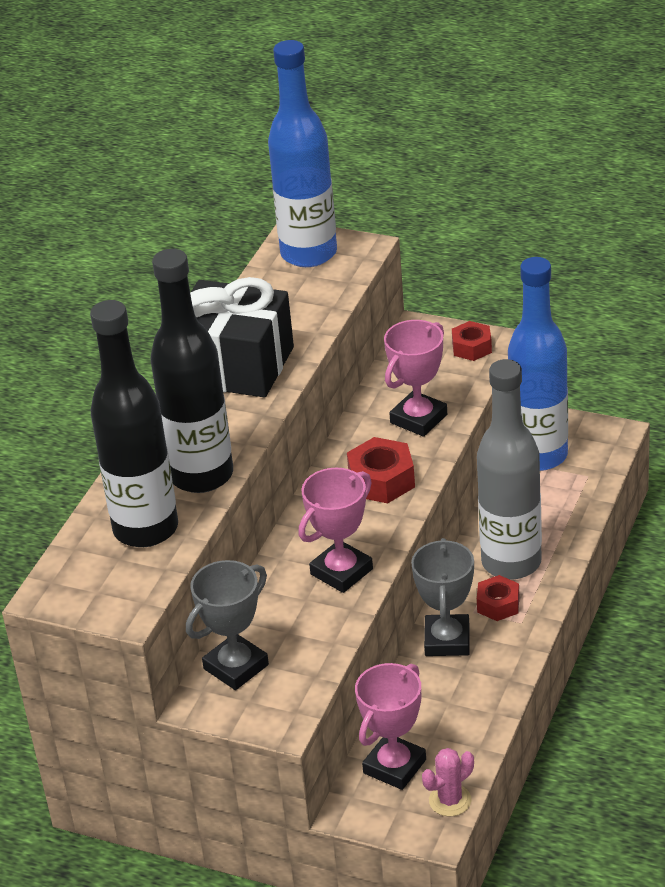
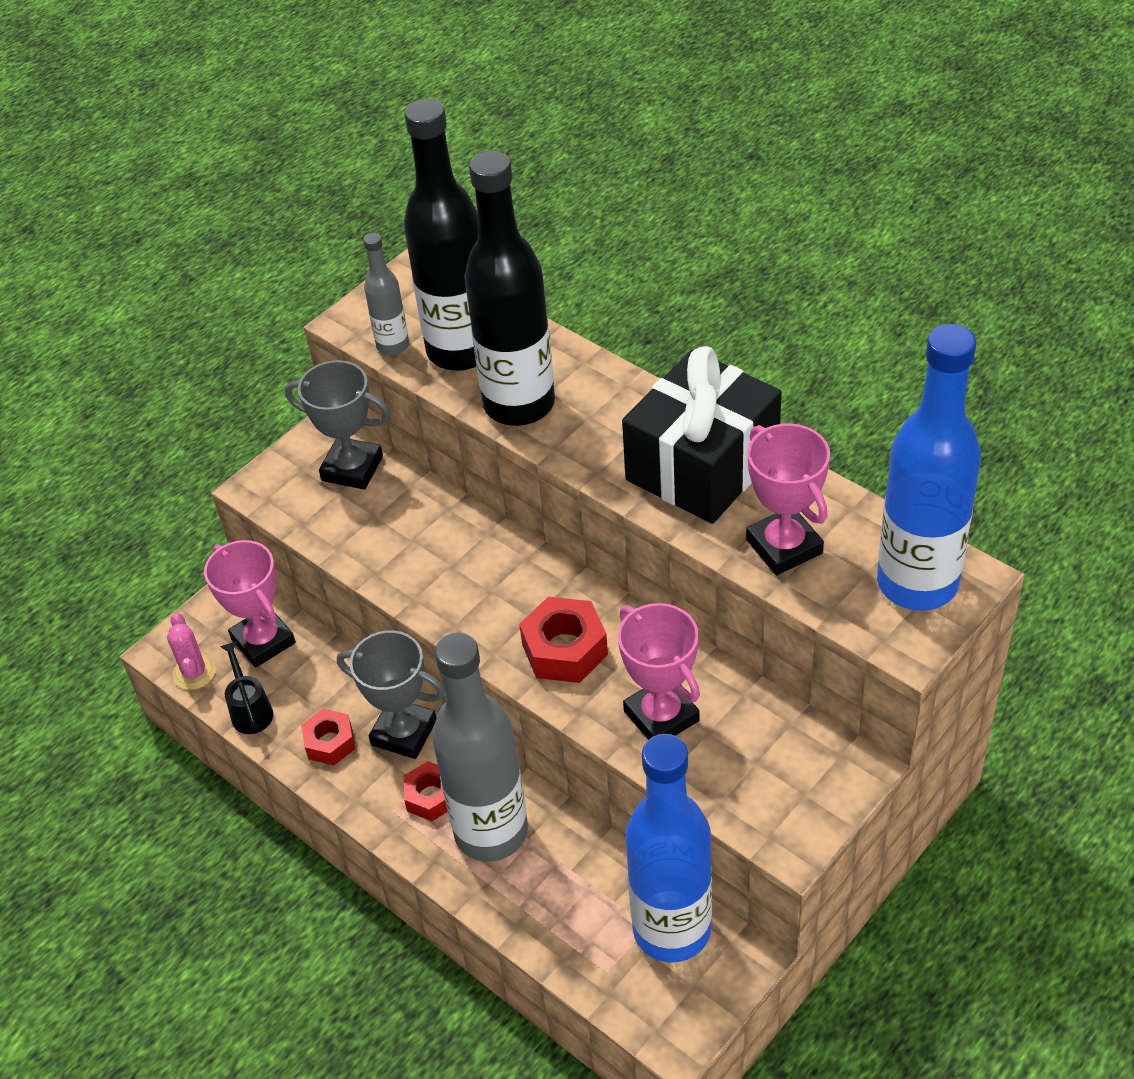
camera: 110 degrees right, 10 degrees up
(152, 573) = (393, 345): none -> grey bottle
(236, 667) = (352, 468): grey trophy -> grey trophy turned 45 degrees counterclockwise
(341, 572) = (435, 578): pink trophy -> pink trophy (784, 546)
(471, 744) = (250, 710): none -> black watering can
(472, 347) = (786, 817): red nut -> red nut (330, 743)

